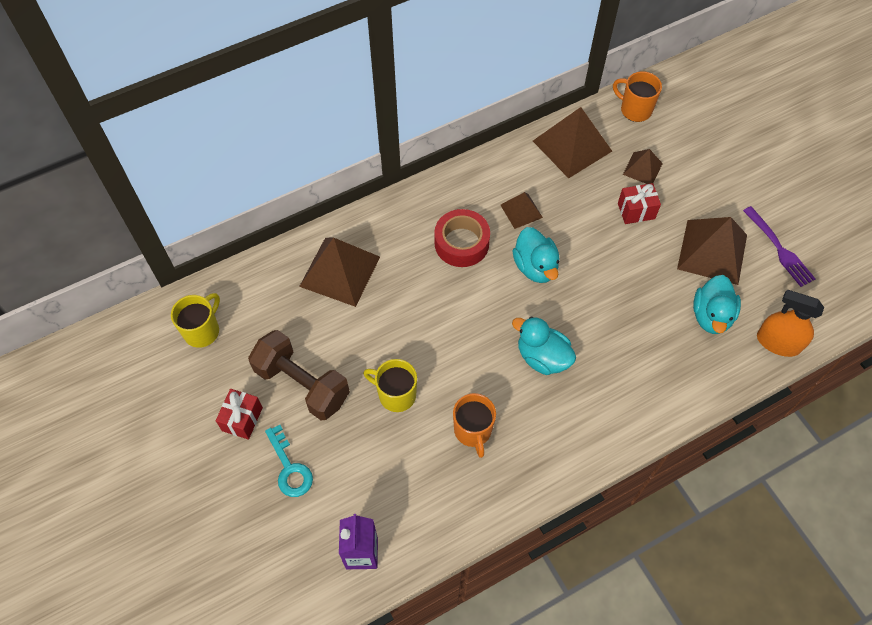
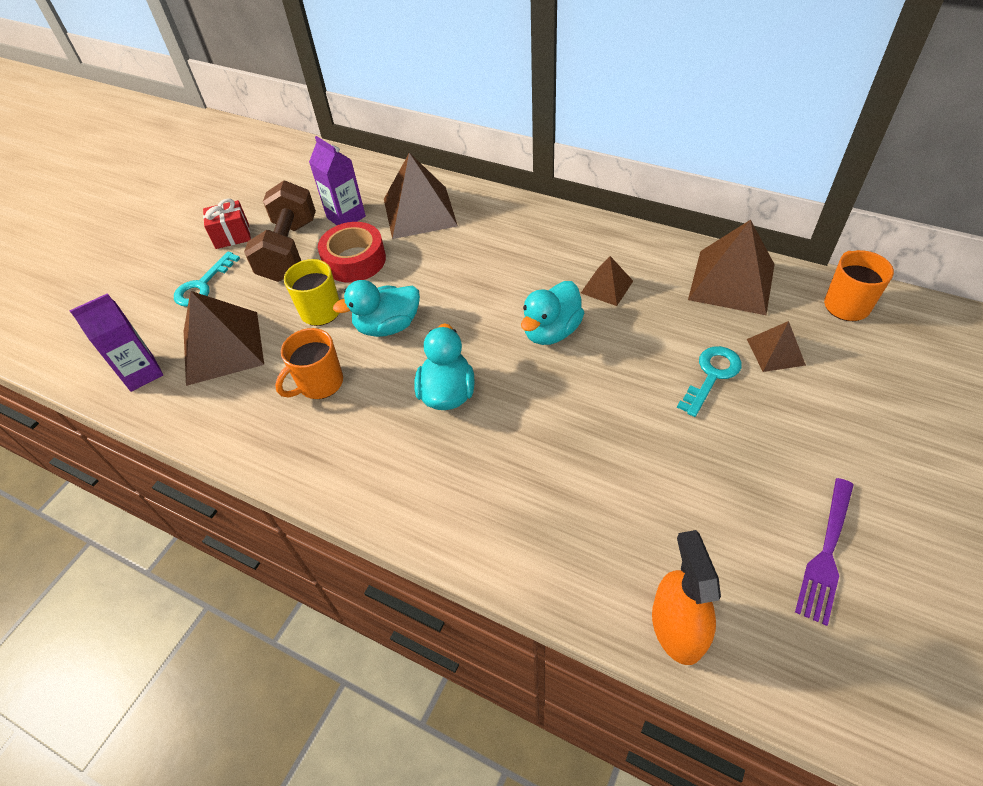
camera: 60 degrees right, 10 degrees down
(202, 331) = (298, 175): yellow mug -> none
(297, 324) = (346, 217): none -> purple carton
(461, 243) = (524, 267): red tape -> red tape (354, 260)
(636, 211) = (712, 375): red gift -> turquoise key
(711, 316) = (644, 525): turquoise duck -> turquoise duck (387, 326)
(712, 251) = (738, 477): brown pyramid -> brown pyramid (223, 347)

